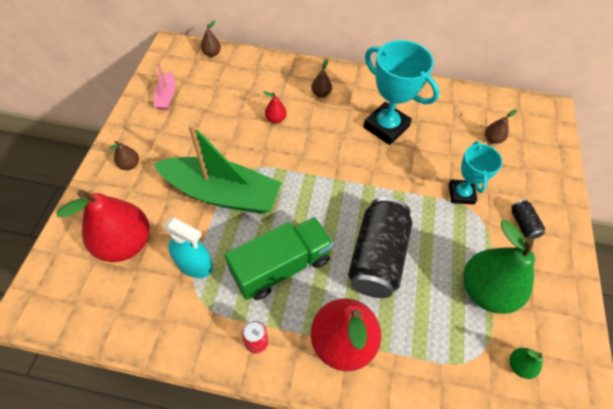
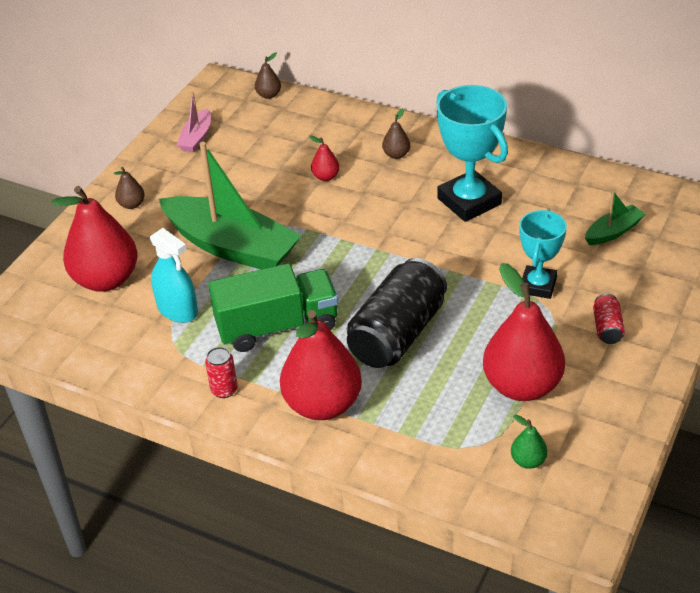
camera: 20 degrees right, 15 degrees down
(486, 290) = (522, 386): green pear -> red pear
(492, 139) = (613, 232): brown pear -> green boat
(523, 224) = (607, 328): black can -> red can

